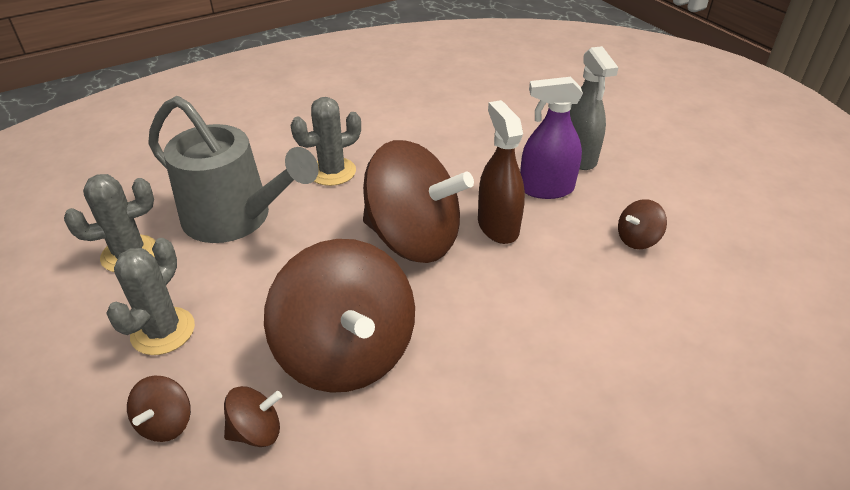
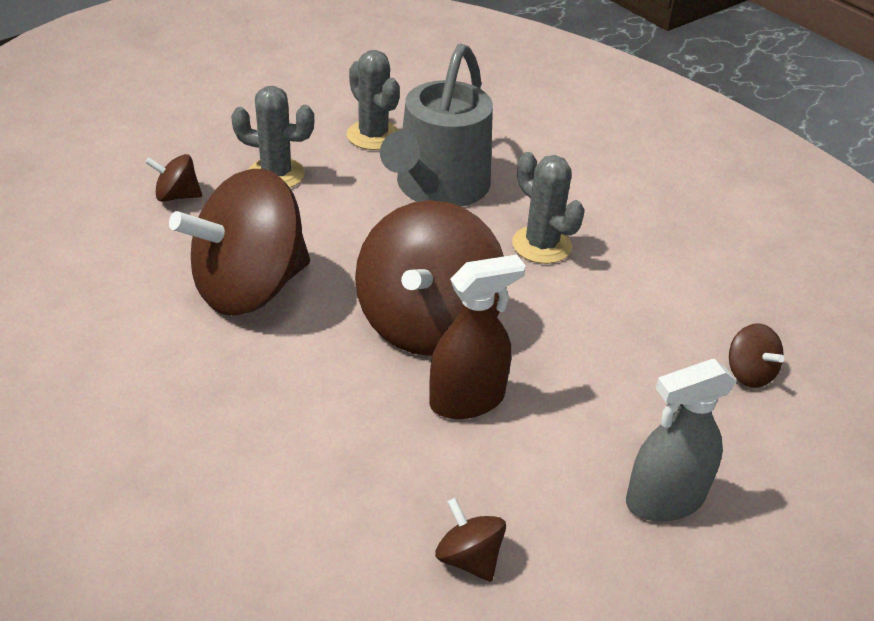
camera: 80 degrees right, 0 degrees up
(256, 431) = (164, 244): brown spinning top -> brown spinning top (749, 373)
(546, 189) = (565, 454): purple spray bottle -> none

